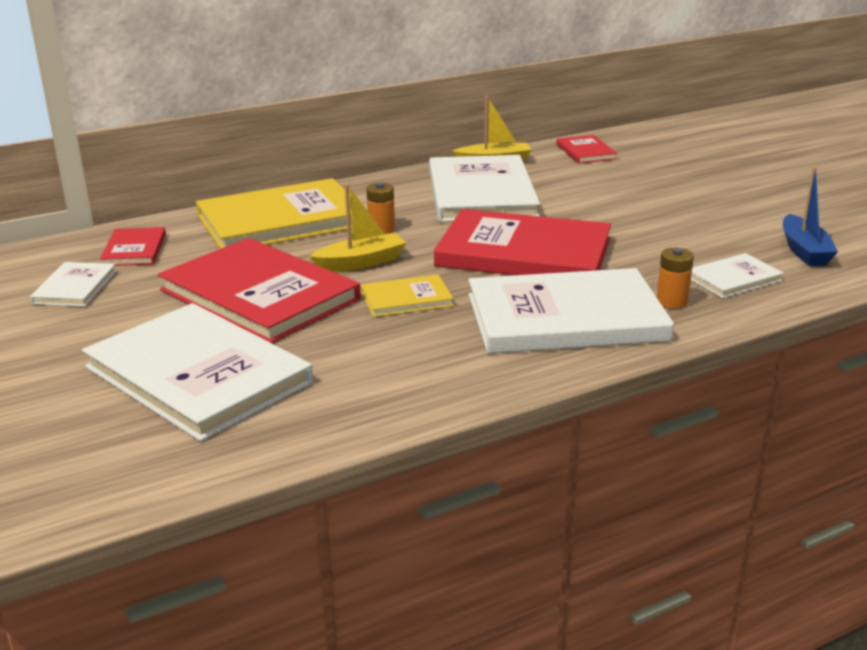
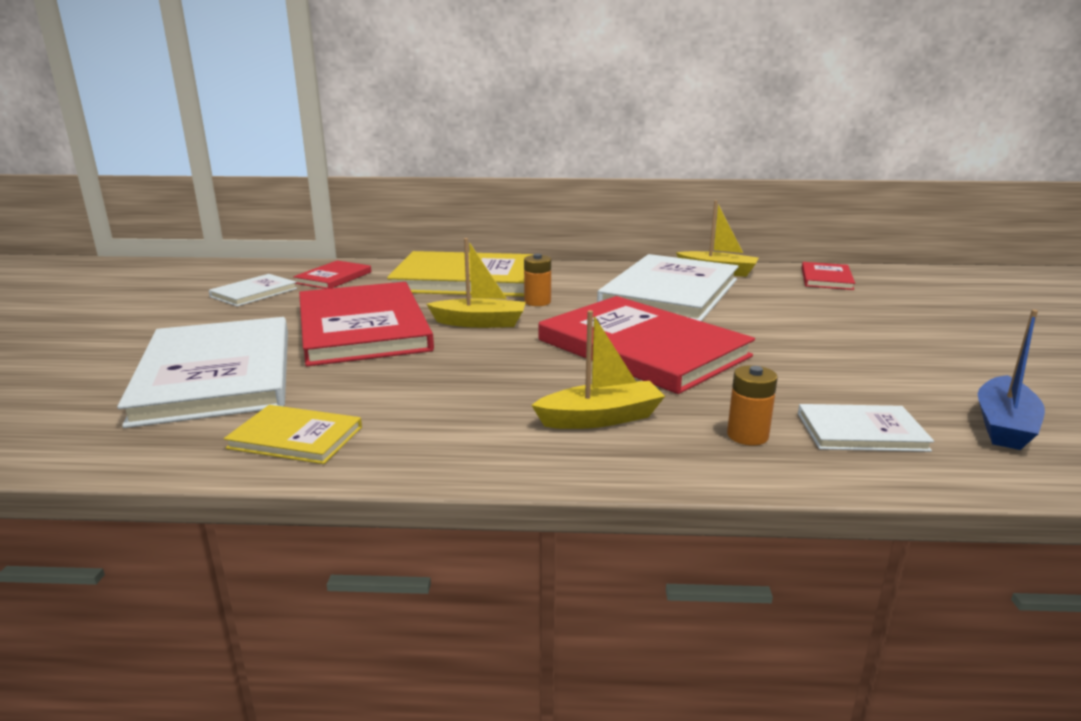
camera: 30 degrees right, 5 degrees down
(406, 299) = (472, 360): yellow book -> yellow book (296, 437)
(565, 317) = (600, 418): white book -> yellow boat

